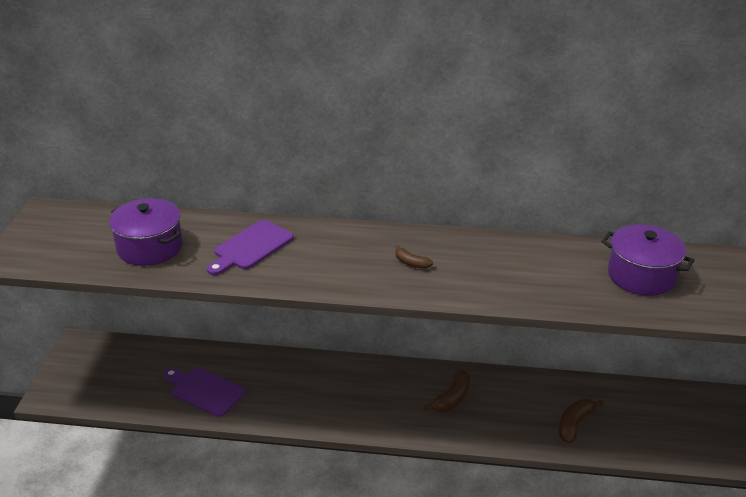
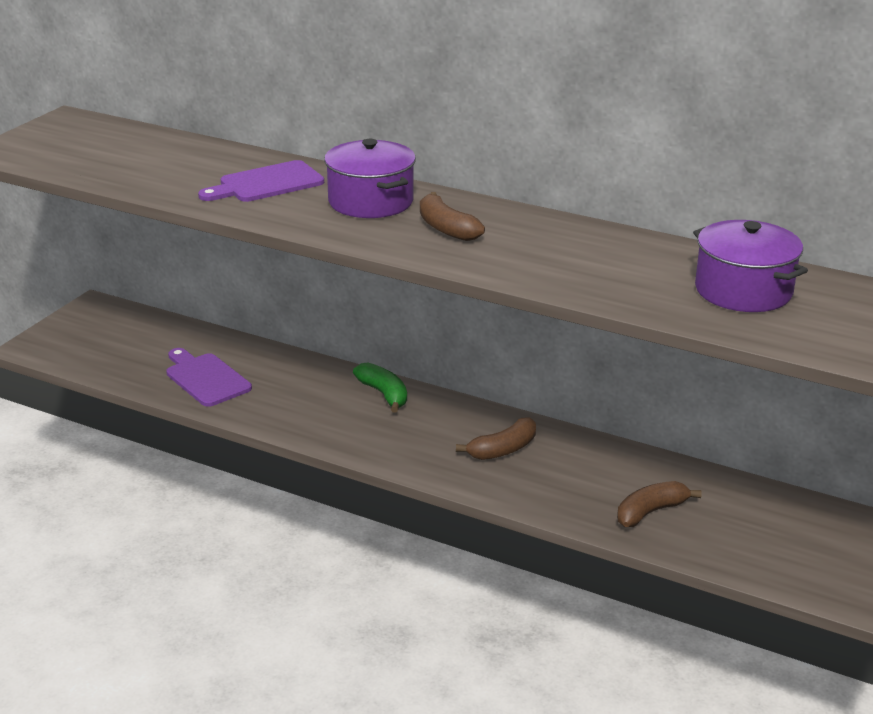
camera: 20 degrees right, 5 degrees down
(149, 247) = (153, 166): purple pot -> purple pot (370, 202)
(344, 371) = (384, 394): none -> green banana
(411, 263) = (446, 228): brown banana -> brown banana, size x1.62

